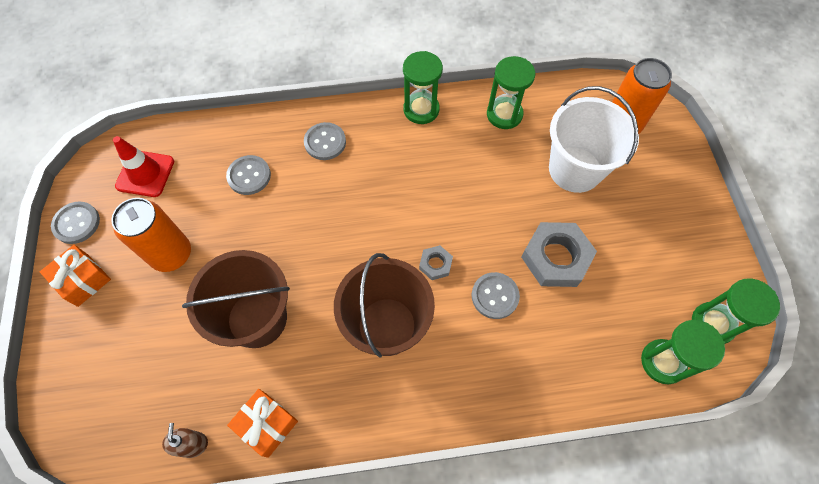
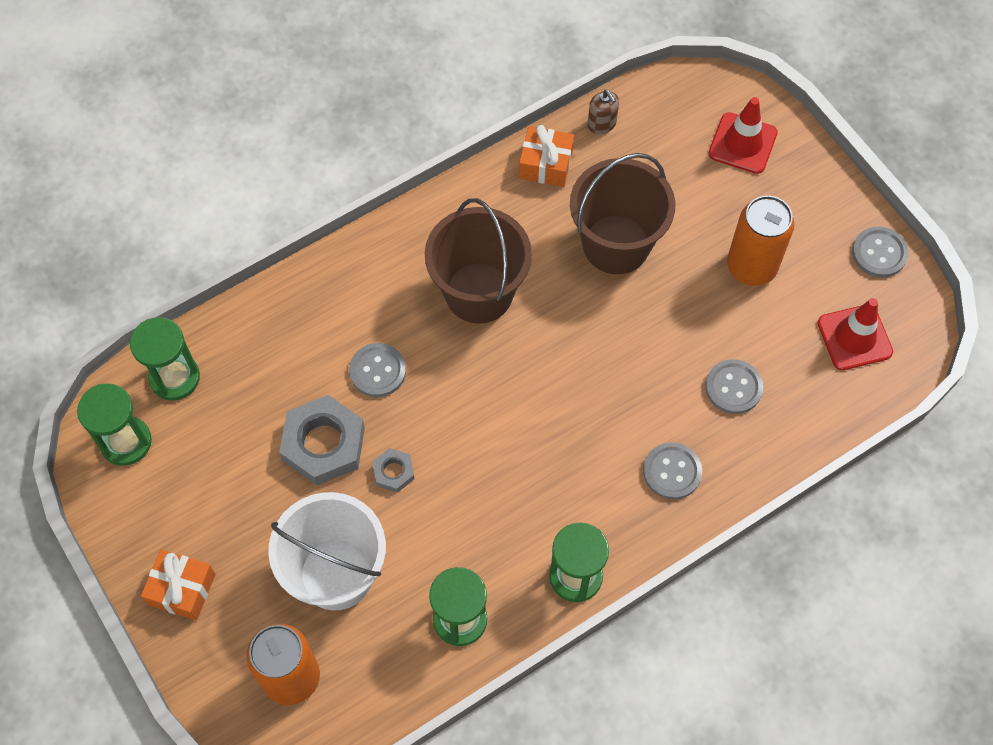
camera: 155 degrees right, 0 degrees up
(83, 280) = (820, 205): orange gift -> orange gift (182, 589)
(94, 364) = (742, 143): none -> red traffic cone
(435, 264) = (458, 378): grey nut -> grey nut (393, 472)

